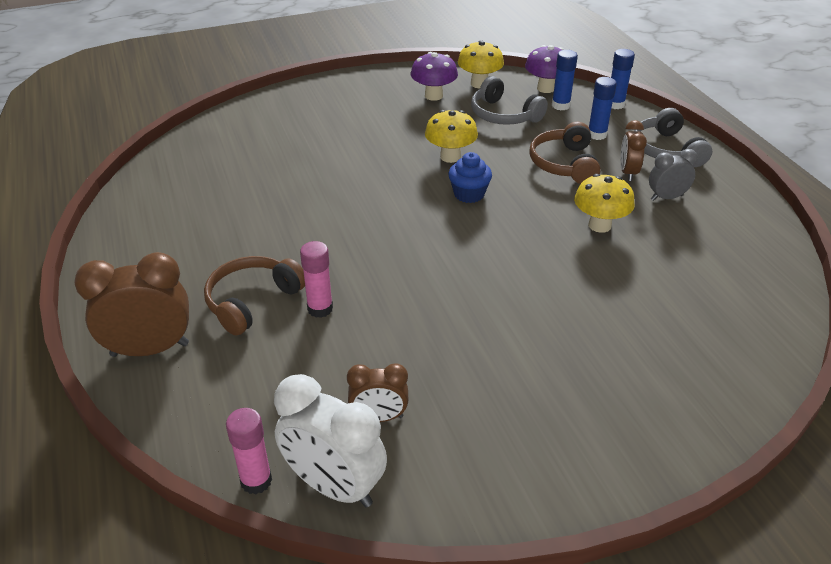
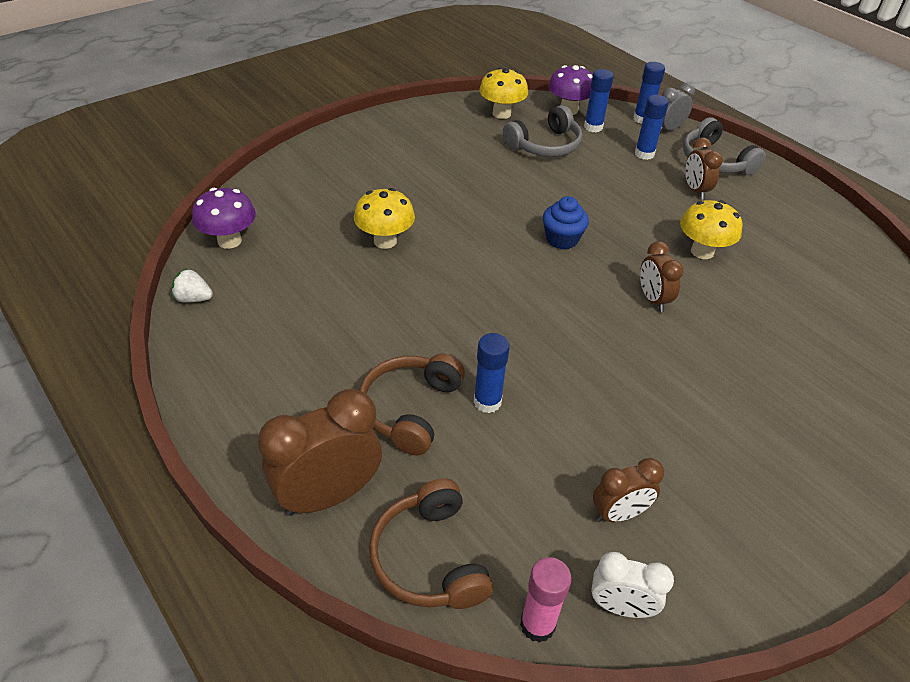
camera: 20 degrees left, 5 degrees up
(133, 190) = (193, 299): none -> white strawberry
(320, 309) = (487, 402): pink glue stick -> blue glue stick
(334, 486) = (620, 607): white clock -> white clock, size x0.58
(433, 96) = (463, 133): purple mushroom -> purple mushroom (229, 241)
(450, 157) = (519, 200): yellow mushroom -> yellow mushroom (385, 241)
(503, 115) = (545, 145): grey headphones -> grey headphones turned 60 degrees counterclockwise
(523, 257) = (652, 300): none -> brown clock
(564, 164) = (632, 190): brown headphones -> brown headphones (429, 558)
(666, 197) = (743, 211): grey clock -> grey clock (668, 129)

